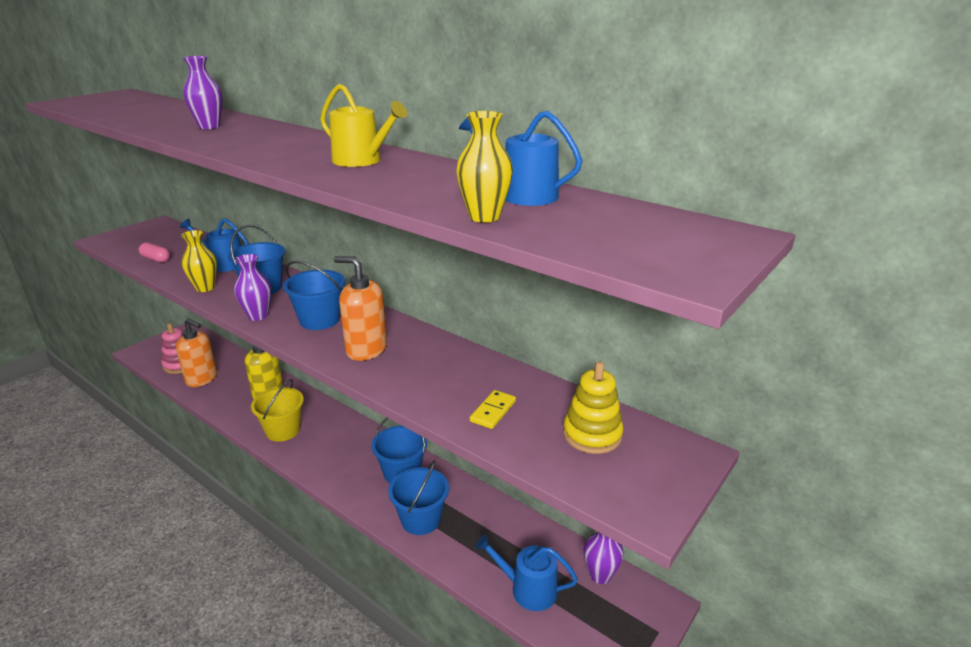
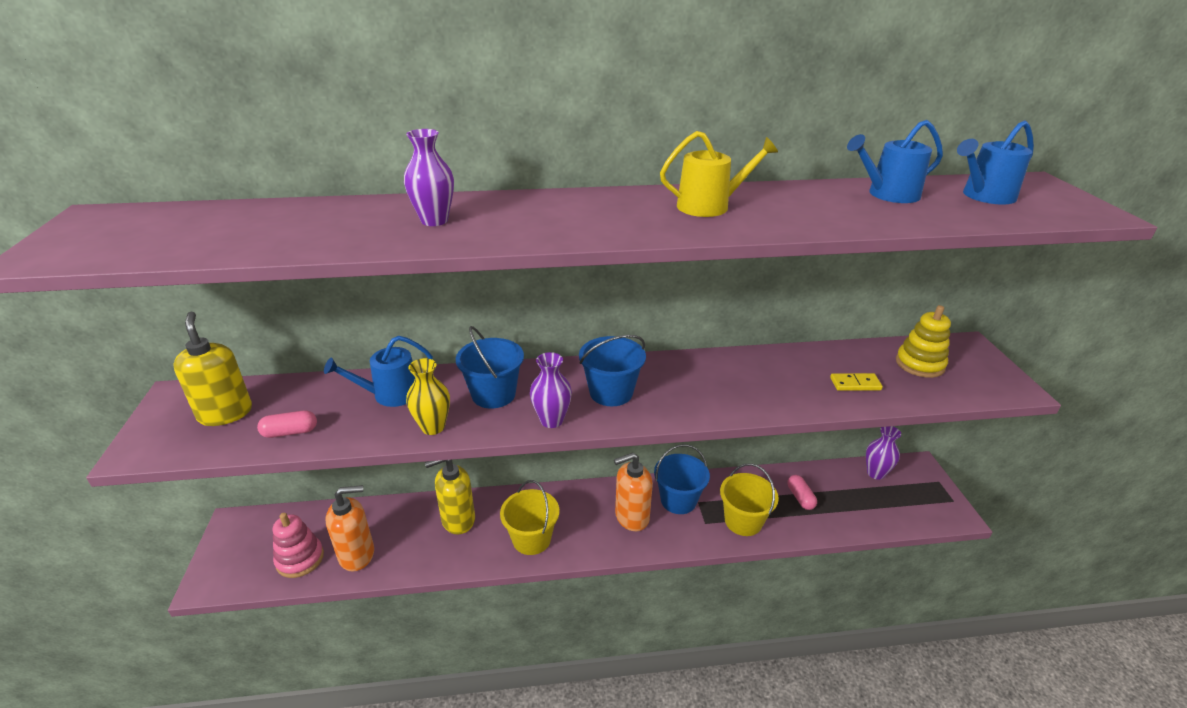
camera: 45 degrees left, 5 degrees up
(155, 239) = (225, 413): none -> yellow soap dispenser
(366, 349) = (698, 393): orange soap dispenser -> orange soap dispenser (631, 517)
(421, 519) = (743, 521): blue bucket -> yellow bucket
(484, 217) = (930, 219): yellow vase -> none
(493, 411) = (855, 384): yellow domino -> yellow domino turned 75 degrees counterclockwise
(494, 539) = (800, 497): none -> pink capsule
(528, 589) = (861, 511): blue watering can -> blue watering can (984, 196)

